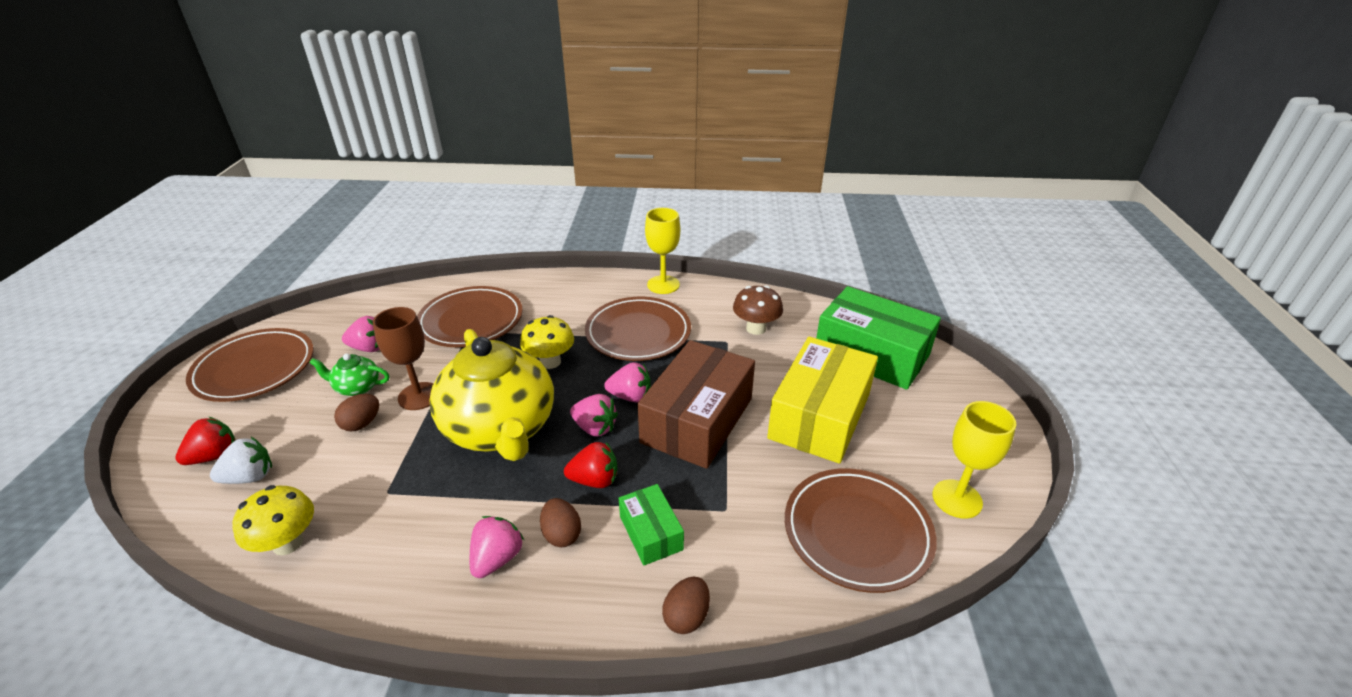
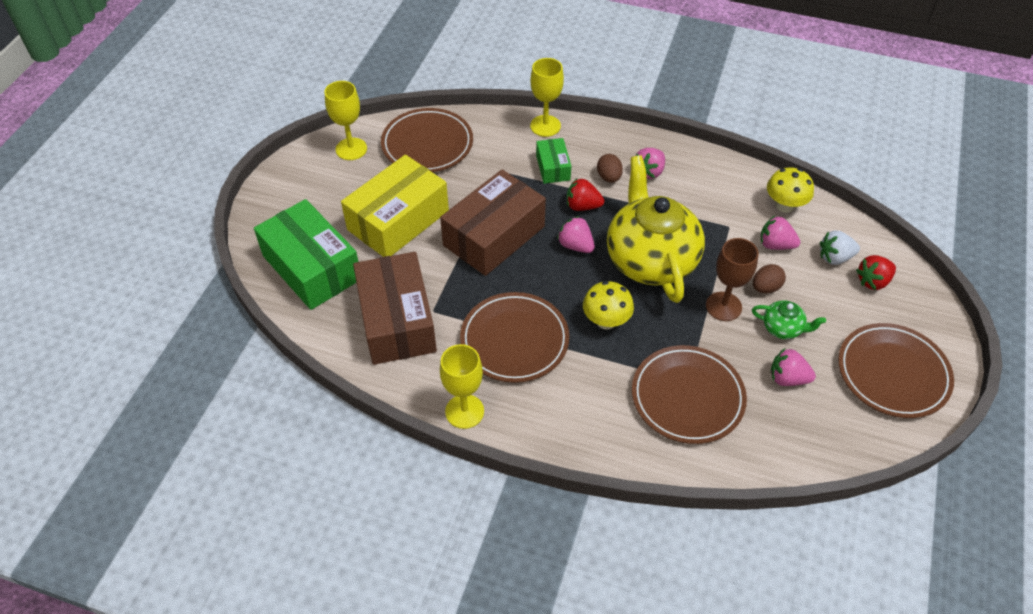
camera: 165 degrees left, 15 degrees up
(630, 396) = (541, 268): pink strawberry -> pink strawberry (775, 245)
(686, 616) = (545, 126): brown egg -> yellow goblet
(756, 328) = (396, 321): brown mushroom -> brown box

